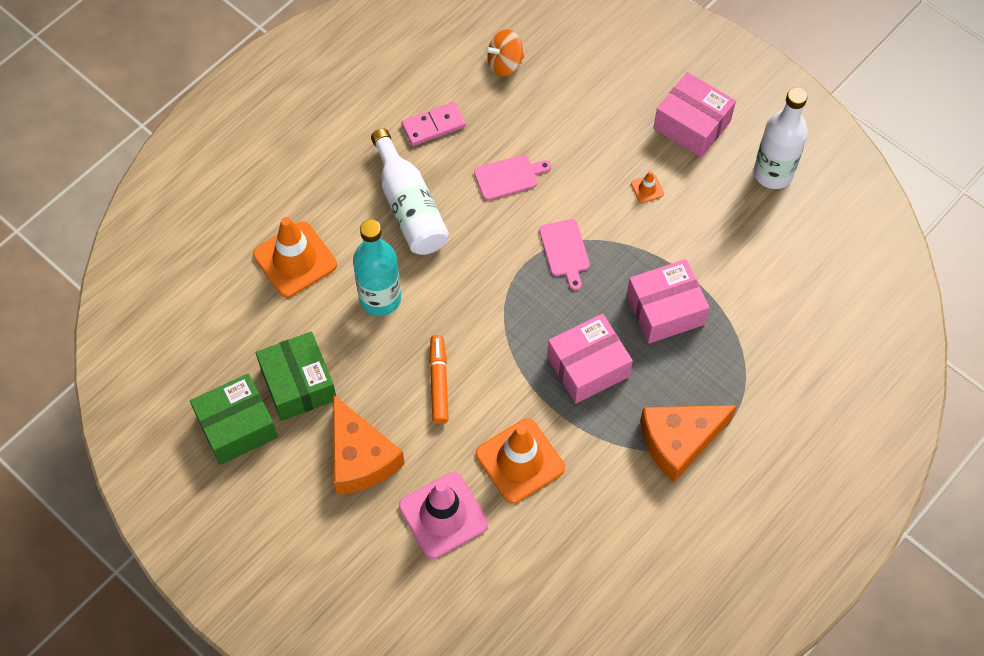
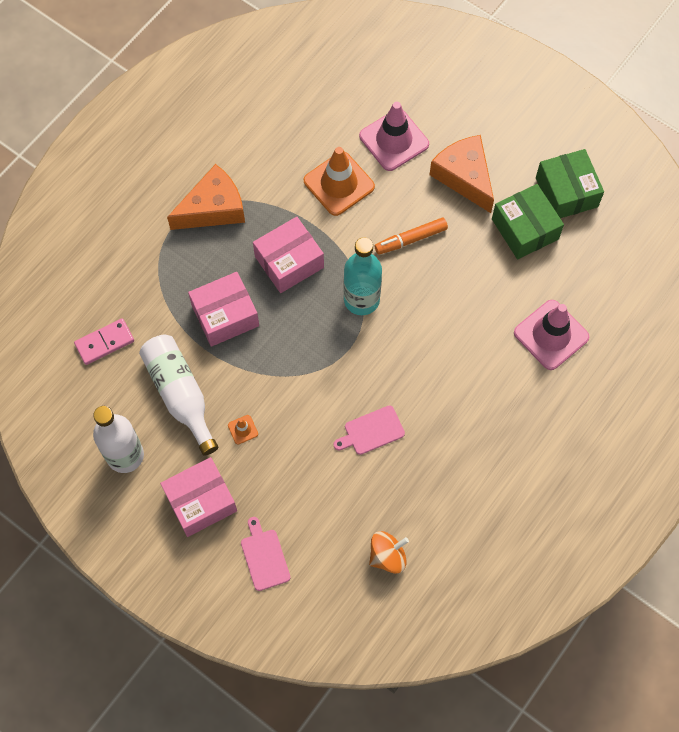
camera: 175 degrees right, 5 degrees up
(237, 426) = (566, 192): green box -> green box turned 75 degrees counterclockwise
(295, 260) = (551, 335): orange traffic cone -> pink traffic cone
(380, 298) = (470, 306): turquoise bottle -> turquoise bottle (361, 300)
(409, 206) = (458, 394): white bottle -> white bottle (180, 394)
(433, 125) = (448, 480): pink domino -> pink domino (104, 343)
(439, 382) = (410, 239): orange marker -> orange marker turned 75 degrees clockwise
(565, 251) = (315, 362): pink cutting board -> pink cutting board (264, 557)
(692, 125) = (201, 501): pink box -> pink box turned 60 degrees counterclockwise

